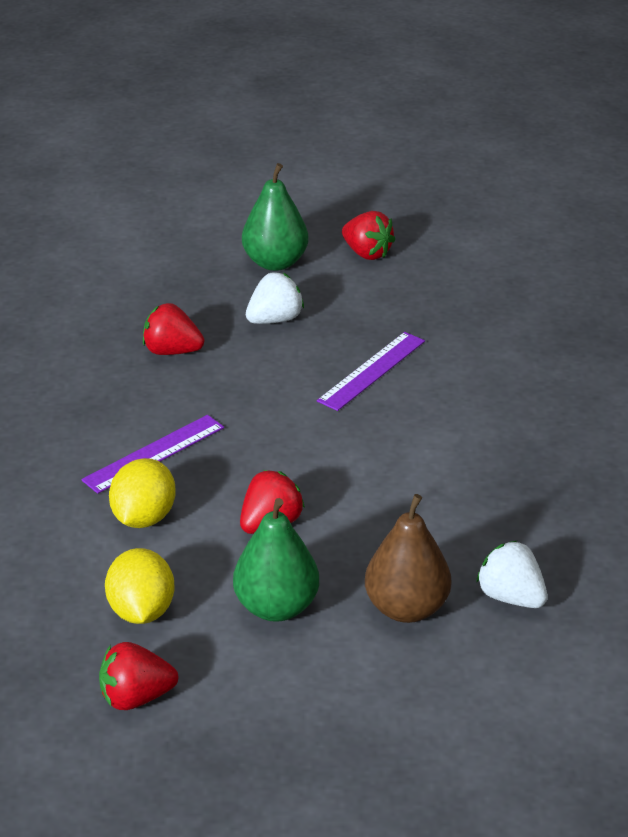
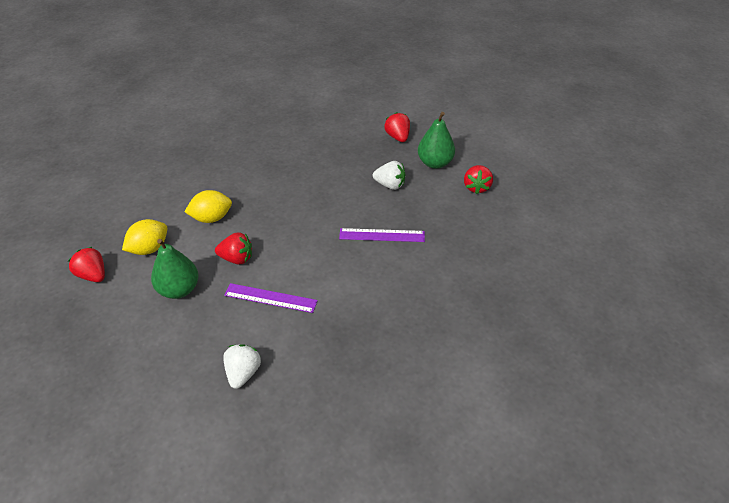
camera: 55 degrees right, 10 degrees up
(154, 454) = (257, 199): purple ruler -> purple ruler (270, 298)
(172, 351) = (335, 167): red strawberry -> red strawberry (397, 137)
(406, 608) = (208, 336): brown pear -> none

